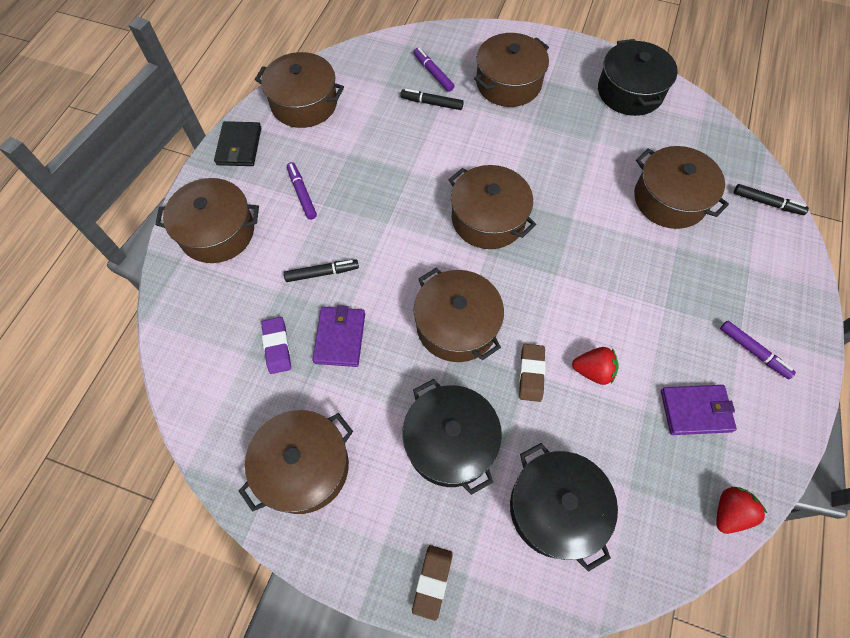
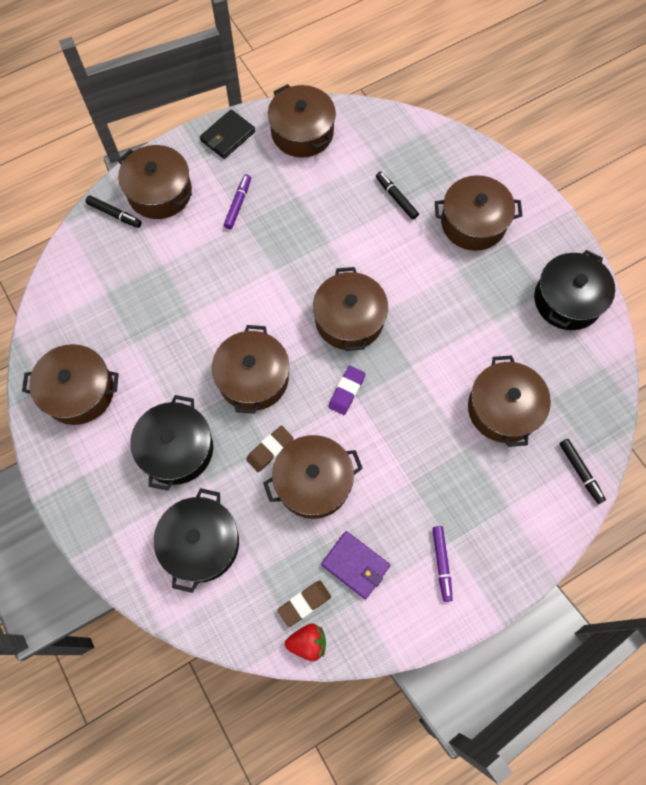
camera: 40 degrees right, 5 degrees up
(277, 347) = (129, 302): purple eraser -> purple eraser (346, 391)
(322, 273) = (200, 273): black marker -> black marker (114, 214)
(340, 337) = (172, 327): purple wallet -> none
(432, 581) = (90, 520): brown eraser -> brown eraser (304, 603)
(433, 73) = (422, 173): purple marker -> none
(593, 371) = (313, 482): red strawberry -> brown pot

